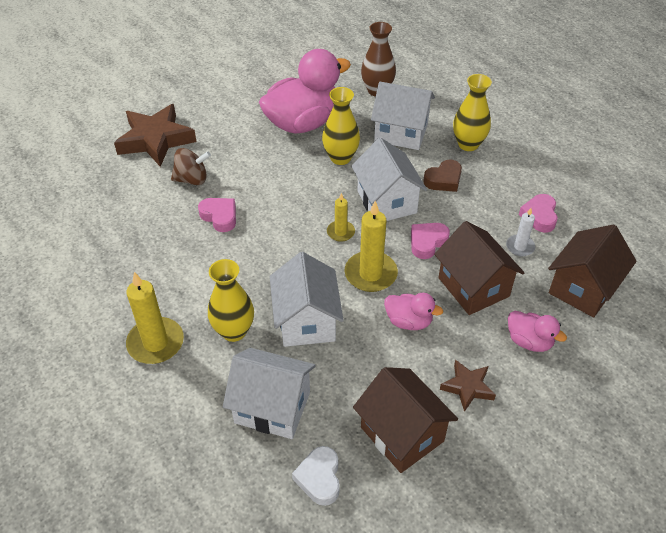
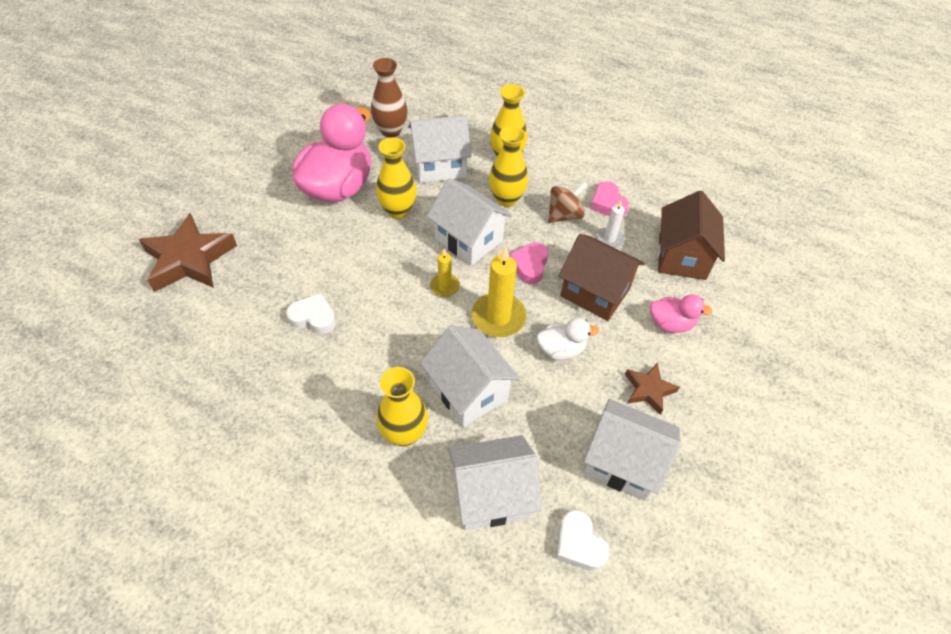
camera: 30 degrees left, 5 degrees up
(155, 343) = (330, 484): yellow candle -> none
(192, 179) = (258, 288): brown spinning top -> brown spinning top (564, 215)
(220, 216) = (313, 317): pink heart -> white heart
(402, 434) = (622, 462): brown house -> white house
(408, 321) = (561, 349): pink duck -> white duck
(444, 180) = (506, 199): brown heart -> yellow vase

